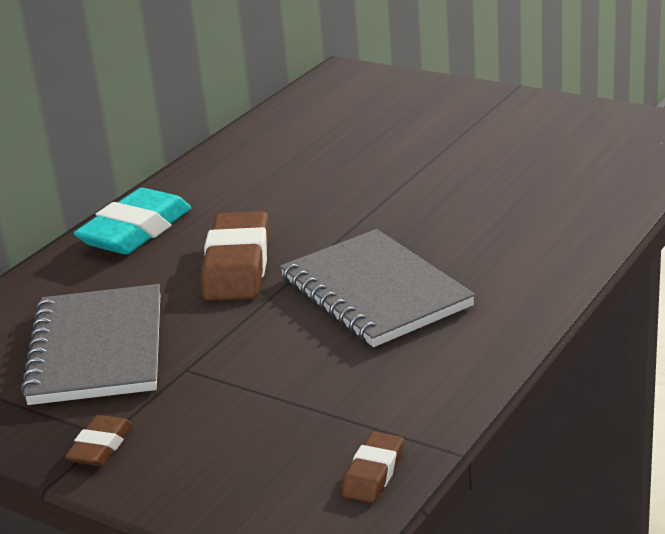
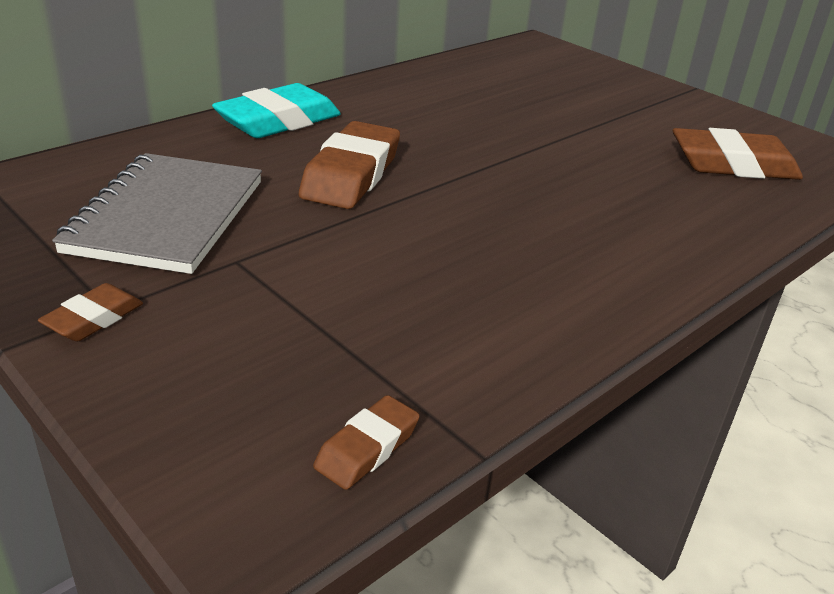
camera: 10 degrees right, 5 degrees up
(374, 292) = (473, 236): grey notebook -> none
(576, 162) = (733, 165): none -> brown eraser

